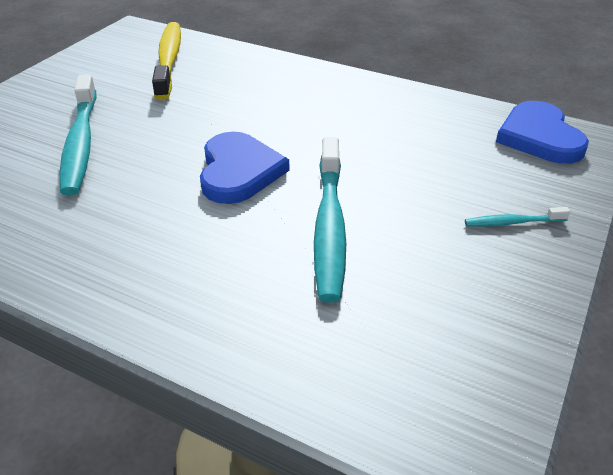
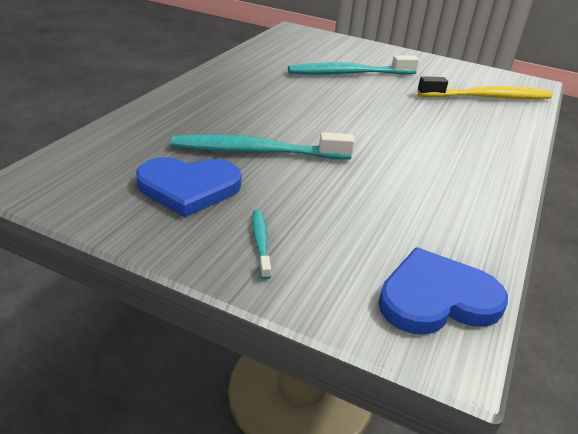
camera: 85 degrees right, 5 degrees down
(239, 171) = (325, 121): blue heart -> blue heart (188, 188)

